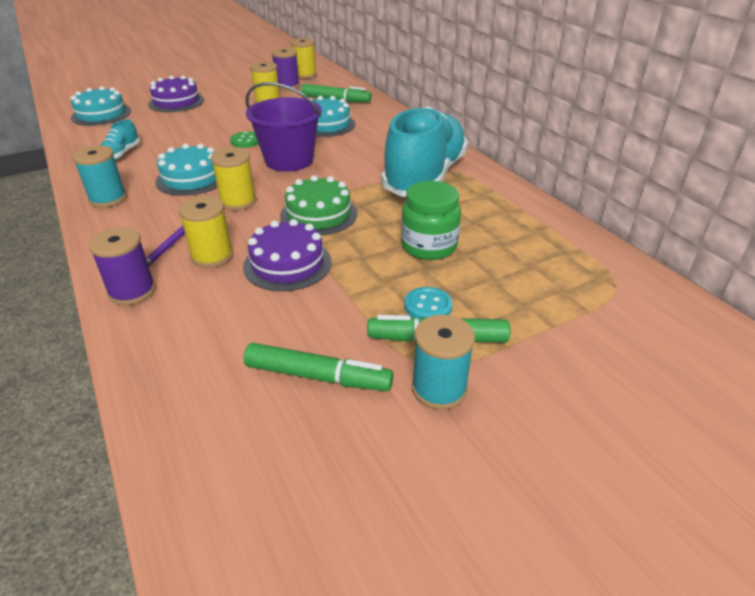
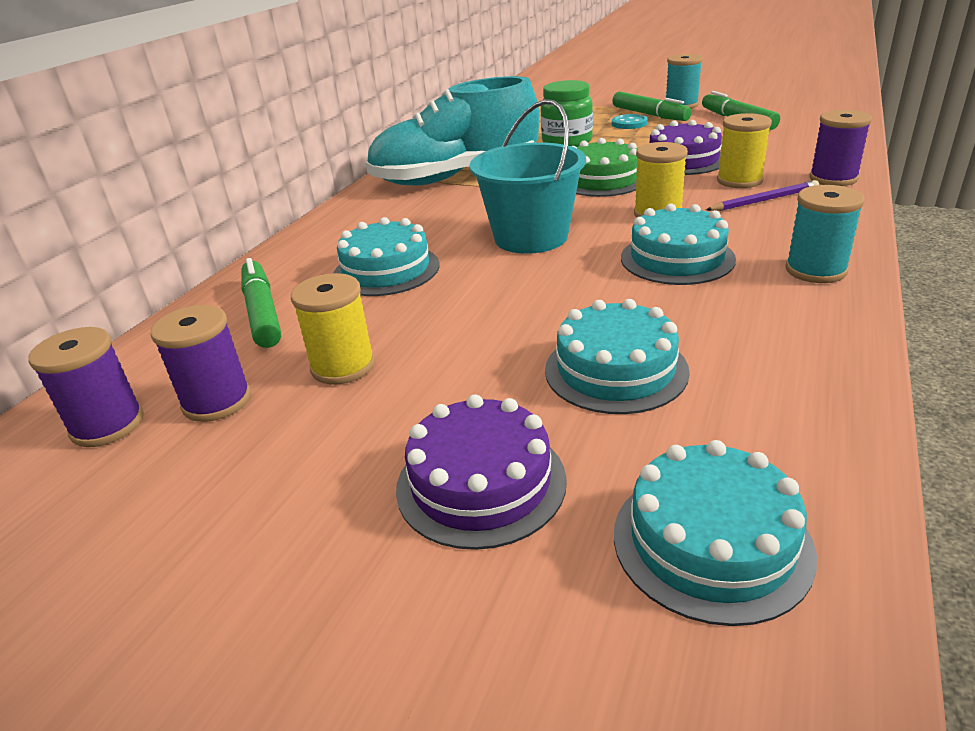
camera: 125 degrees left, 5 degrees down
(120, 154) = (749, 349): turquoise shoe -> none
(168, 132) = (615, 370): none -> turquoise cake
(246, 141) = (528, 289): green button -> none
(289, 160) = (531, 237): purple bucket -> turquoise bucket
(305, 75) = (107, 425): yellow spool -> purple spool

